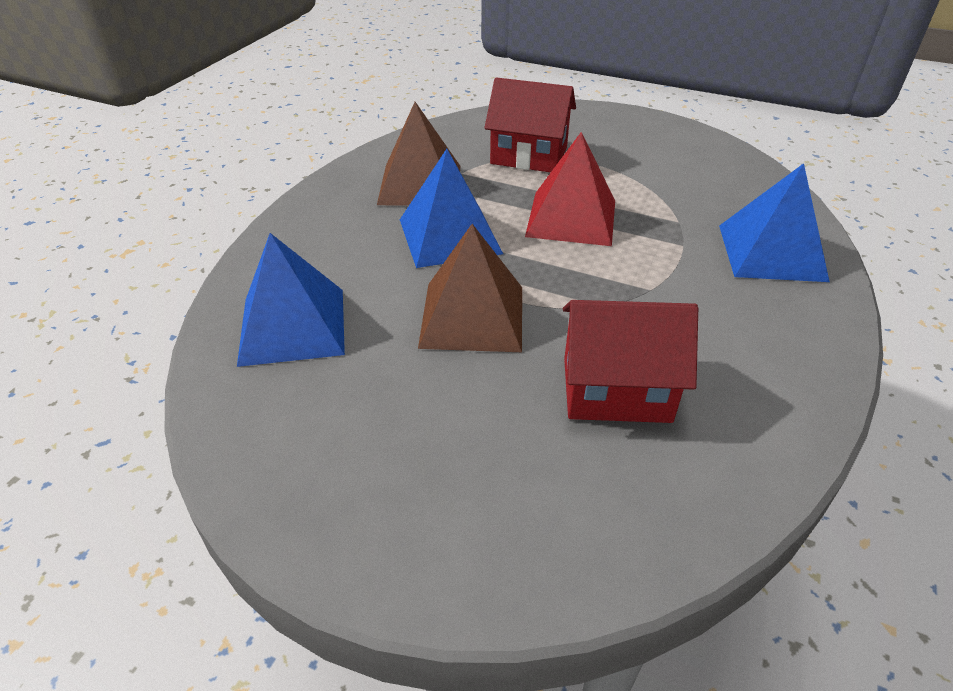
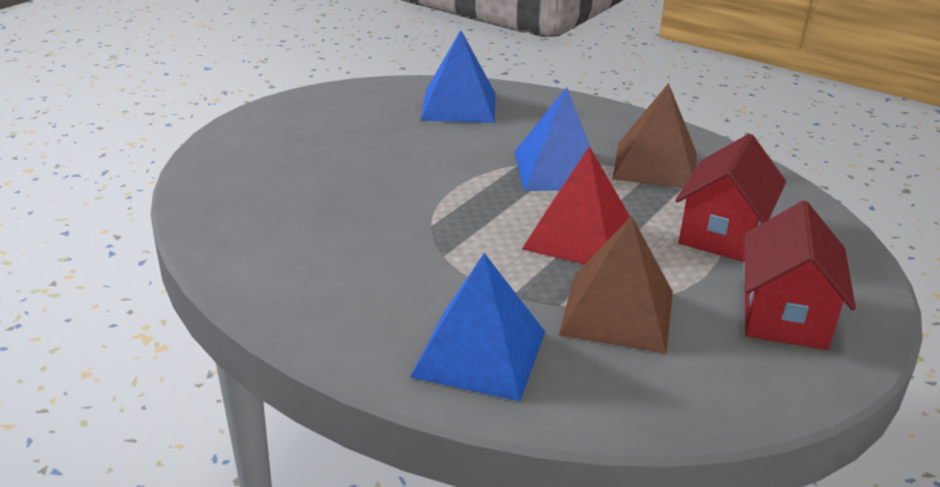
camera: 100 degrees right, 10 degrees down
(472, 316) = (441, 167): brown pyramid -> brown pyramid (617, 312)
(616, 389) = (329, 210): red house -> red house (784, 315)

